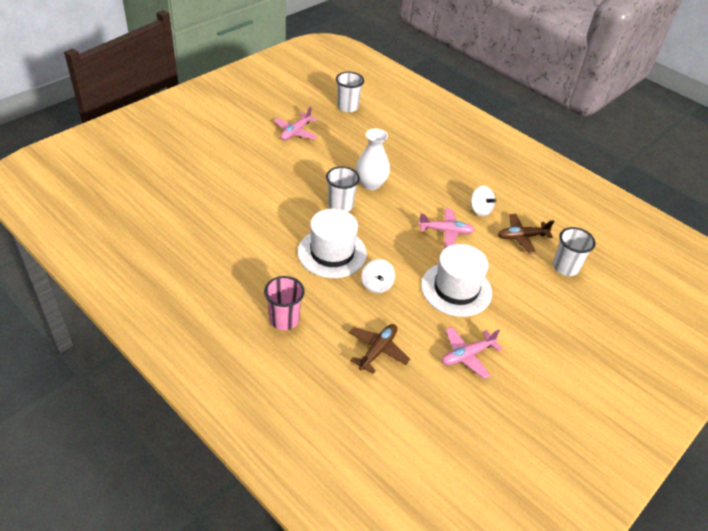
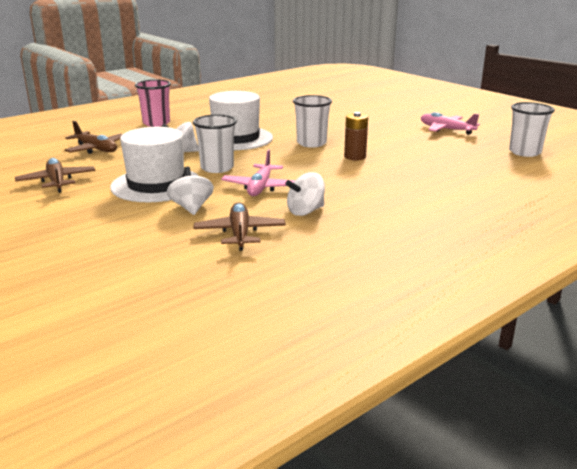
camera: 100 degrees right, 20 degrees down
(371, 184) = (355, 157): white vase -> brown battery
(467, 355) = (57, 182): pink plane -> brown plane
(492, 263) = (191, 208): none -> white spinning top
(565, 267) = (161, 258): white cup -> white cup (217, 168)

